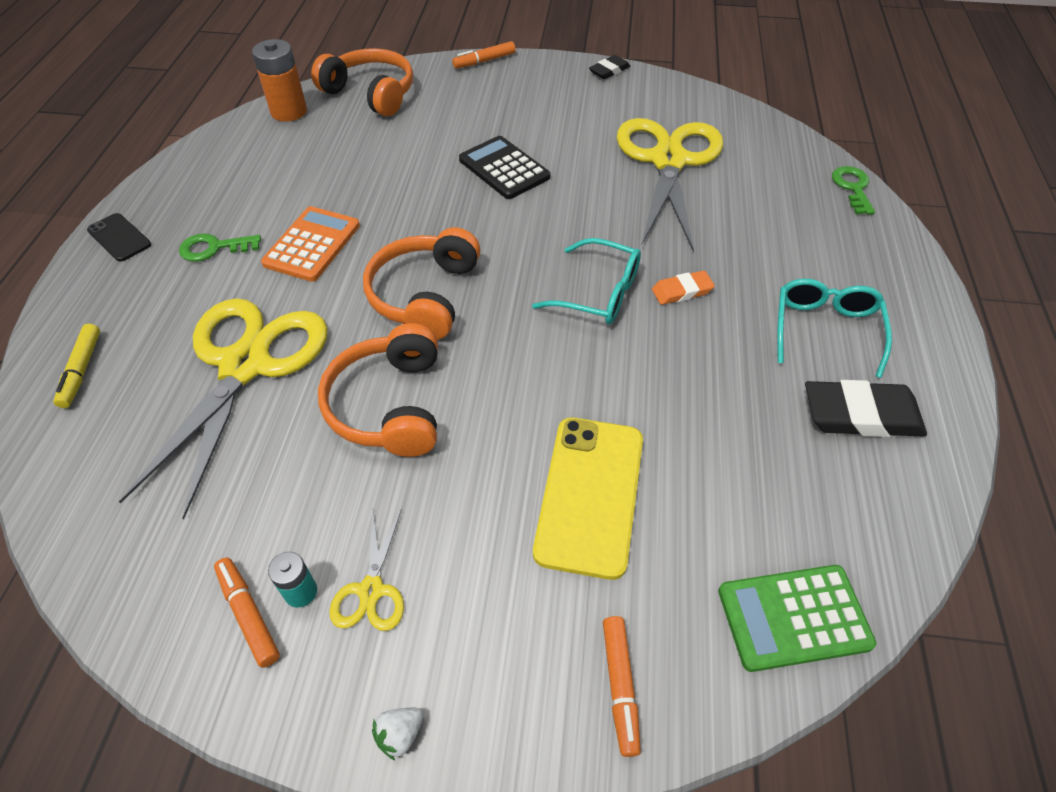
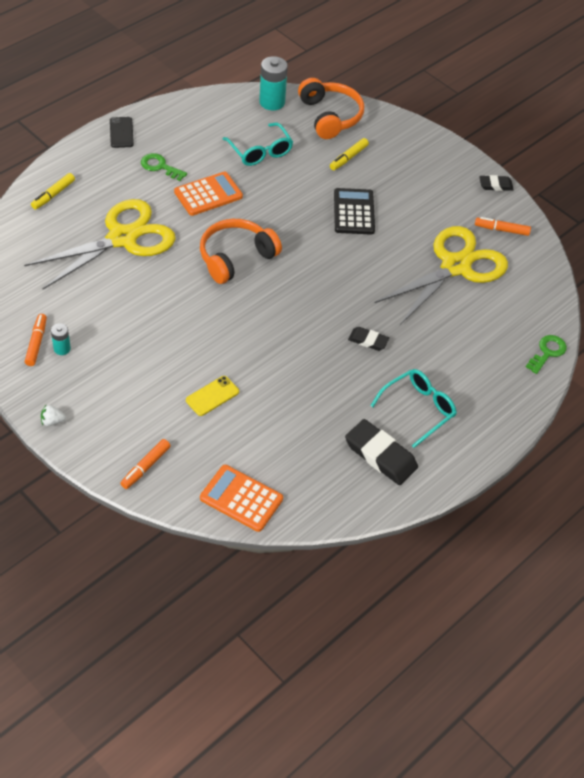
camera: 35 degrees right, 0 degrees up
(289, 111) = (272, 102): orange battery -> turquoise battery
(371, 590) = (88, 367): yellow scissors -> none
(389, 405) = (167, 299): orange headphones -> none
(436, 121) = (348, 158): none -> yellow marker
(484, 61) = (423, 132): orange marker -> orange marker (501, 230)
(590, 495) = (212, 396): yellow phone -> yellow phone, size x0.53
(598, 293) = (323, 313): turquoise glasses -> turquoise glasses (260, 151)
(682, 291) = (368, 341): orange eraser -> black eraser
(794, 617) = (241, 498): green calculator -> orange calculator

